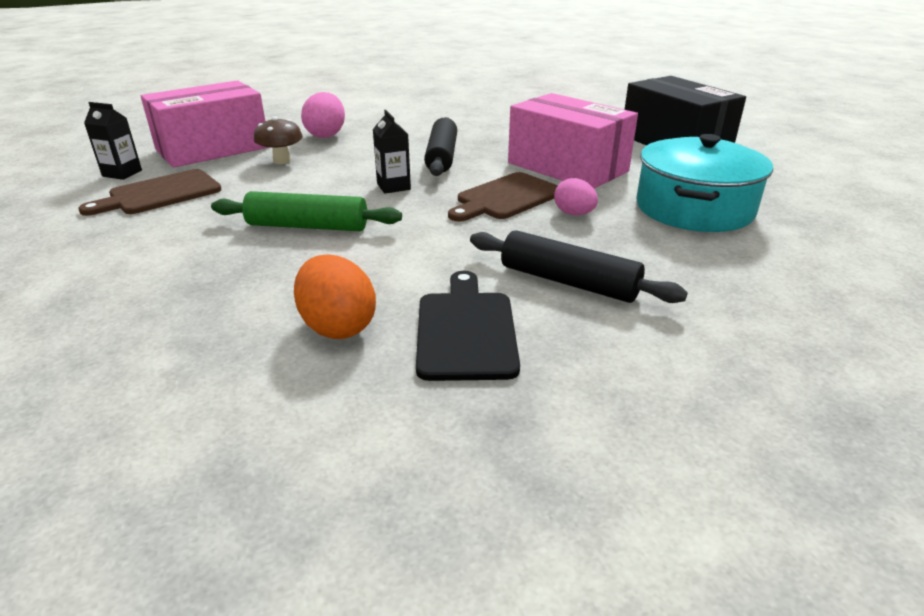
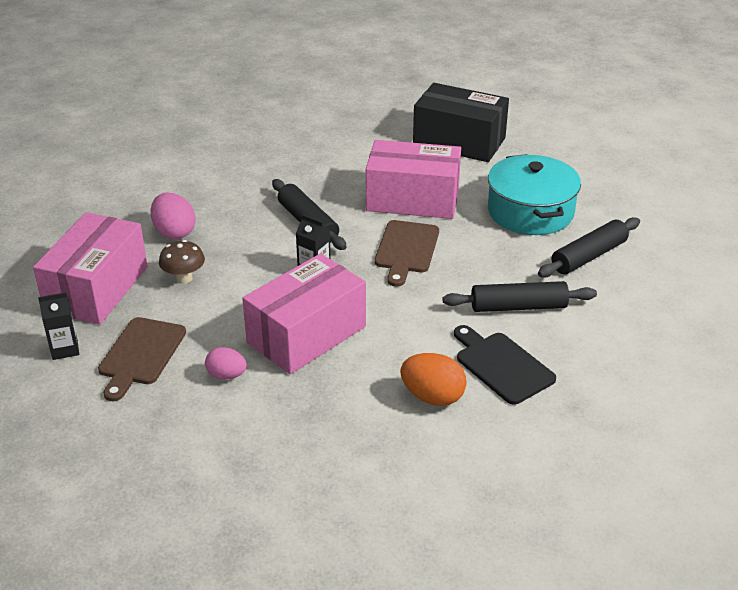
camera: 35 degrees left, 5 degrees up
(308, 226) = (306, 334): green rolling pin -> pink box
(574, 214) = (465, 247): pink egg -> pink egg (226, 375)
(728, 266) = (588, 256): none -> black rolling pin

